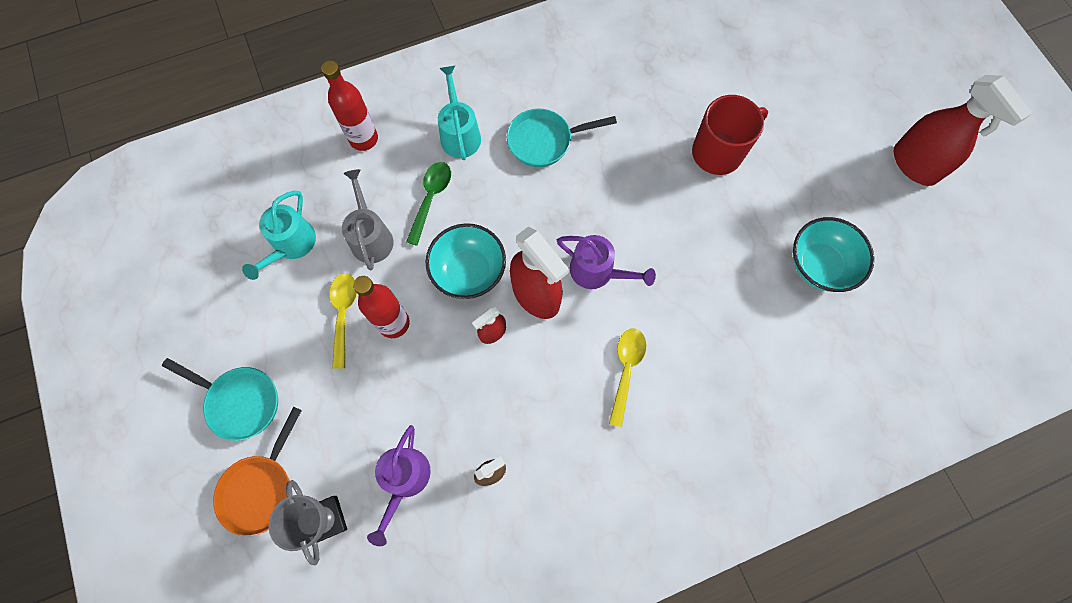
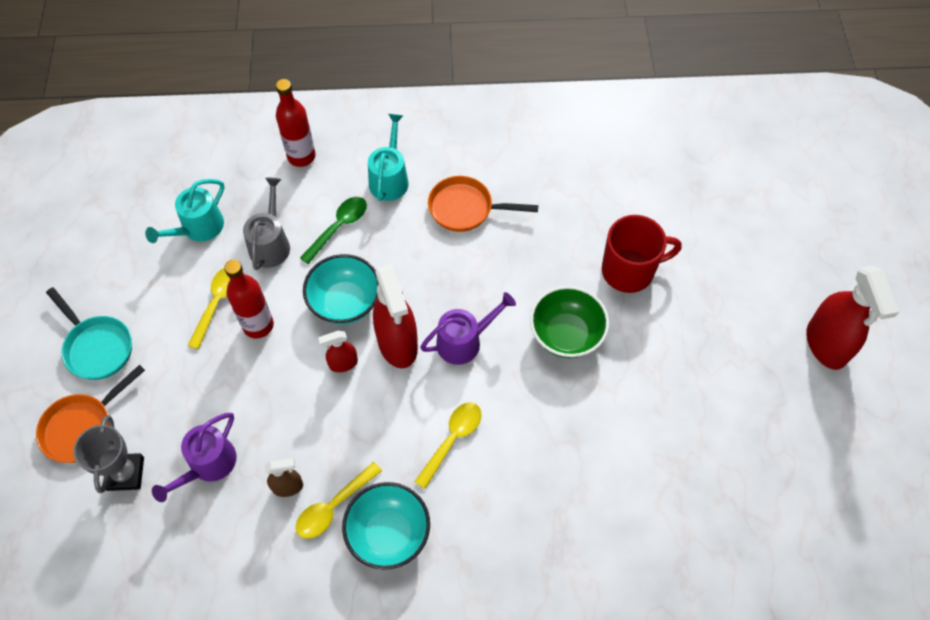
camera: 20 degrees right, 10 degrees down
(543, 475) = (333, 506): none -> yellow spoon
(544, 141) = (466, 209): turquoise pan -> orange pan
(597, 271) = (464, 341): purple watering can -> purple watering can turned 75 degrees counterclockwise
(687, 232) = (566, 334): none -> green bowl
(819, 265) = (685, 407): turquoise bowl -> turquoise bowl (388, 533)

